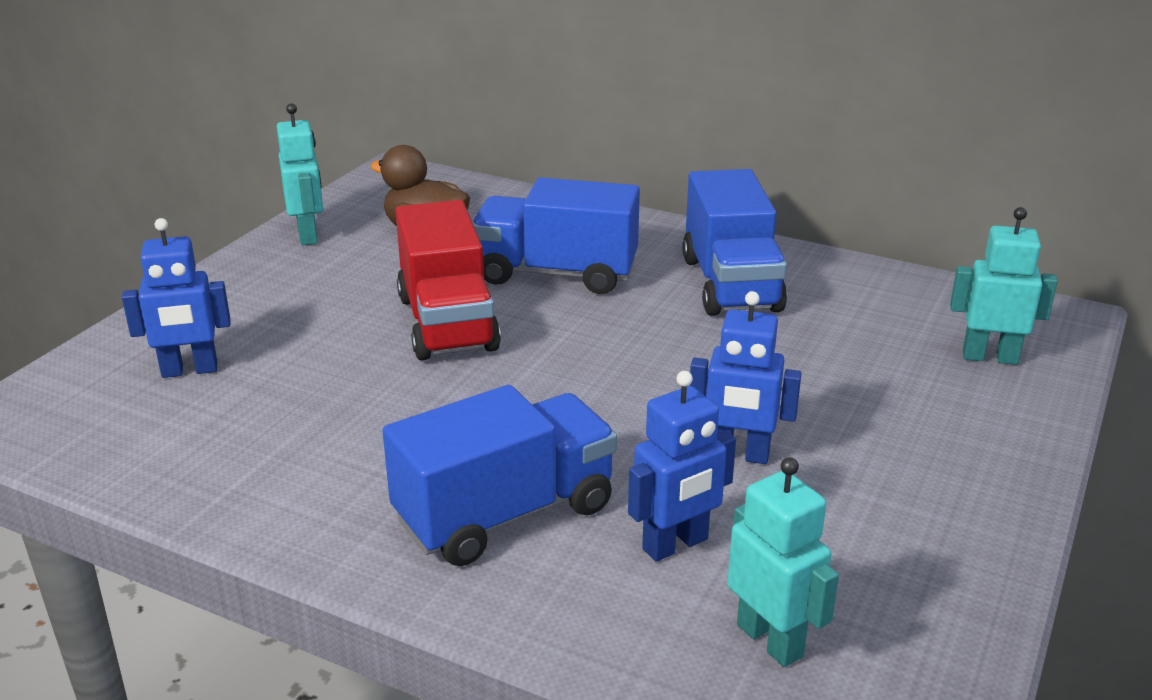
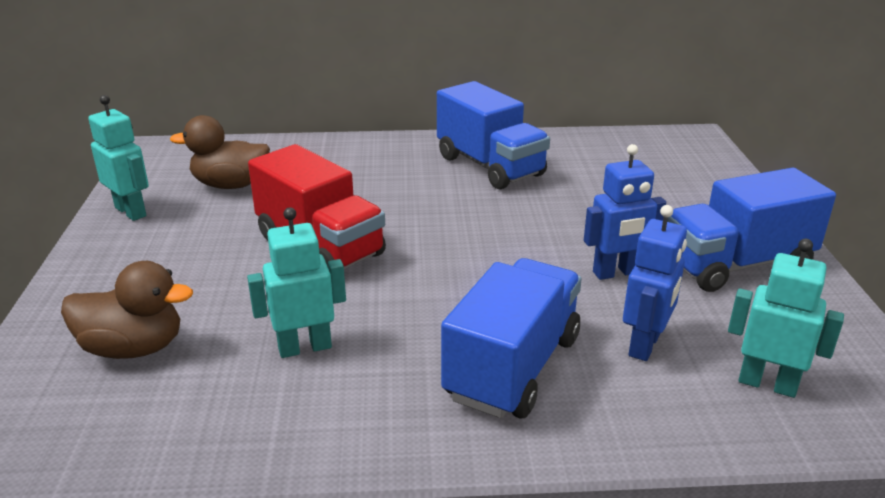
camera: 30 degrees left, 0 degrees up
(189, 370) = (134, 348): blue robot -> brown duck
(556, 273) = (364, 189): blue truck -> blue truck (736, 265)
(989, 357) = (685, 169): turquoise robot -> turquoise robot (304, 347)

